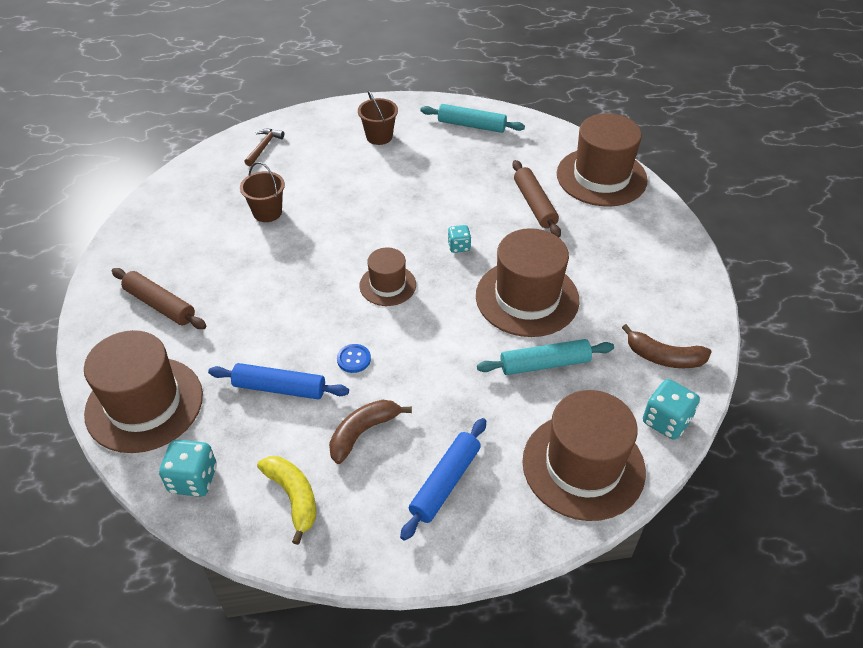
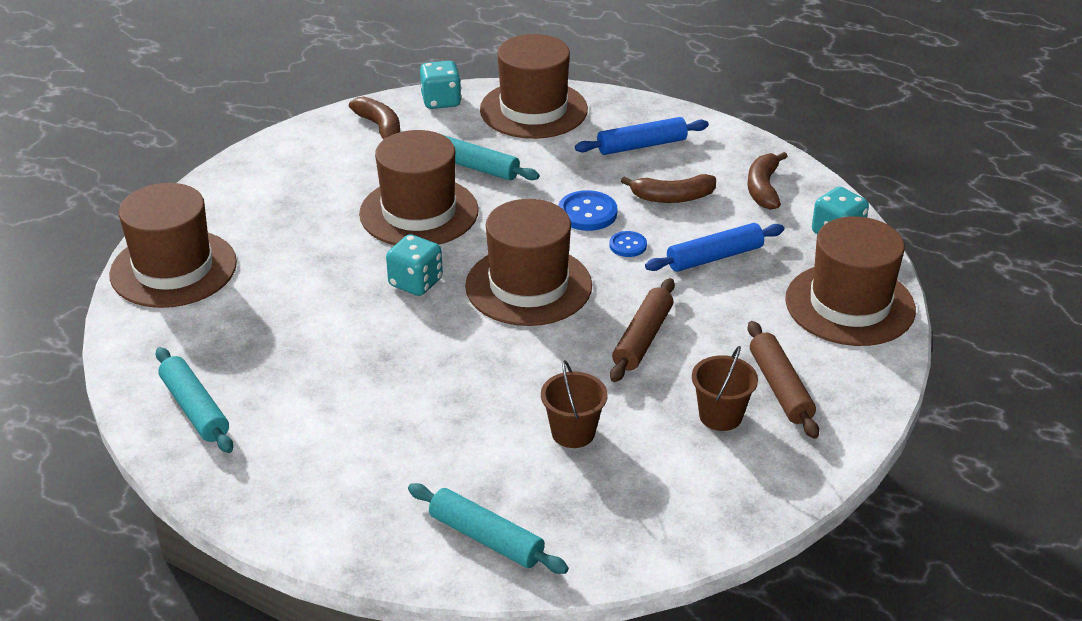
camera: 140 degrees left, 10 degrees down
(264, 147) = (486, 538): brown hammer -> turquoise rolling pin
(279, 388) = (714, 257): blue rolling pin -> blue rolling pin turned 75 degrees counterclockwise
(293, 497) = (763, 188): yellow banana -> brown banana
(379, 136) = (323, 461): brown bucket -> brown bucket (720, 416)
(387, 285) = (528, 286): brown hat -> brown hat, size x1.79
(413, 372) = (587, 213): none -> blue button
(459, 246) = (415, 283): turquoise dice -> turquoise dice, size x1.62
(534, 204) = (283, 280): brown rolling pin -> brown rolling pin (642, 338)

